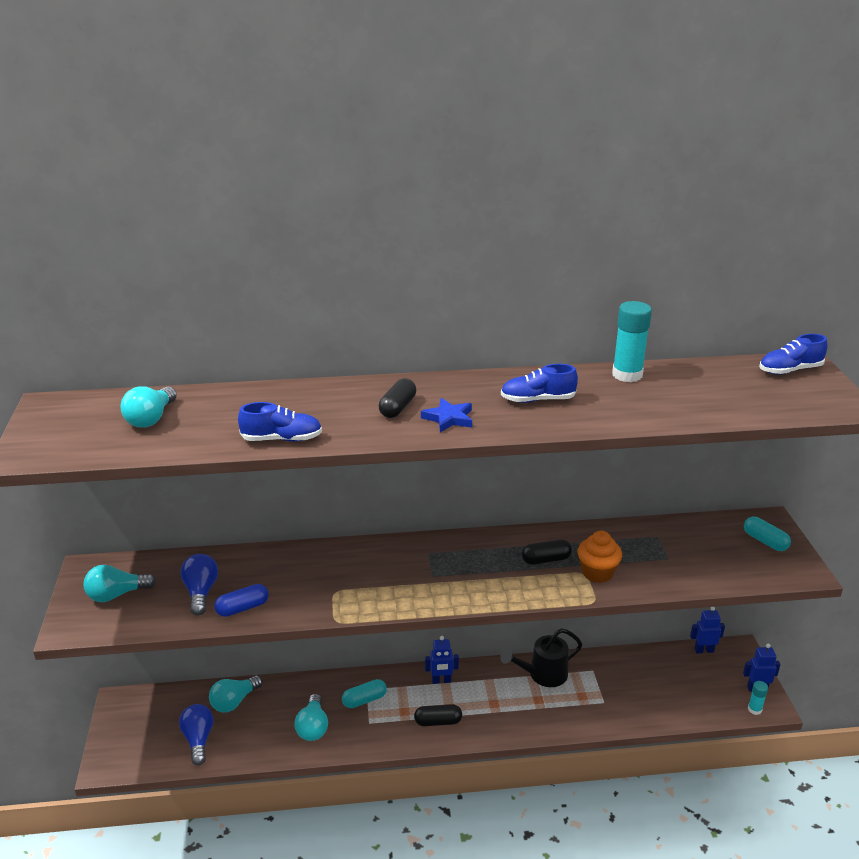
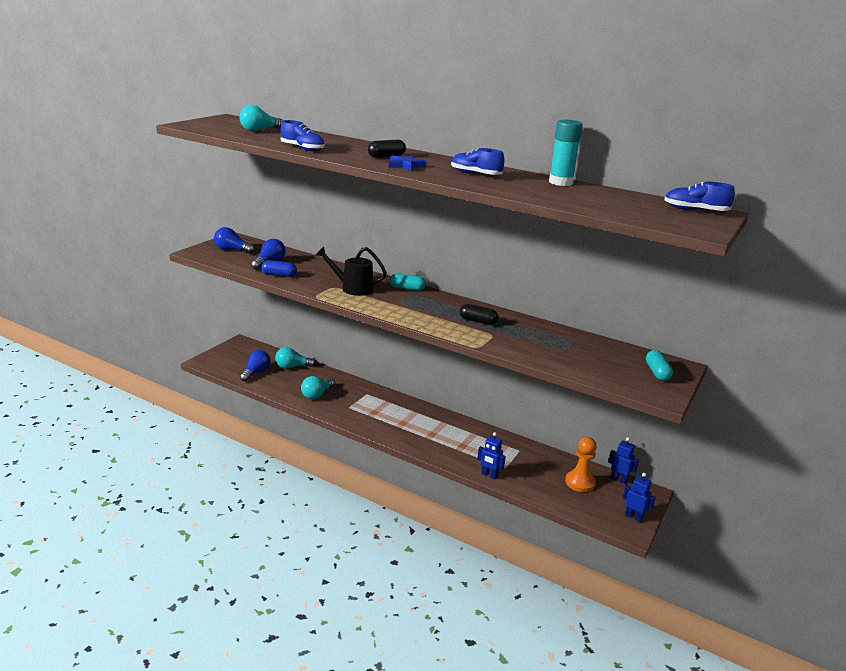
camera: 35 degrees right, 5 degrees down
(116, 595) = (232, 250): turquoise light bulb -> blue light bulb
(364, 700) = (359, 397): turquoise capsule -> turquoise capsule (407, 288)
(438, 722) = (387, 425): black capsule -> none
(441, 681) = (414, 410): blue robot -> blue robot (489, 475)
(542, 675) = (481, 437): black watering can -> black watering can (352, 288)
(597, 573) = (502, 338): orange cupcake -> none
(679, 676) = (580, 482): none -> orange pawn
(754, 709) = (615, 525): turquoise glue stick -> none

